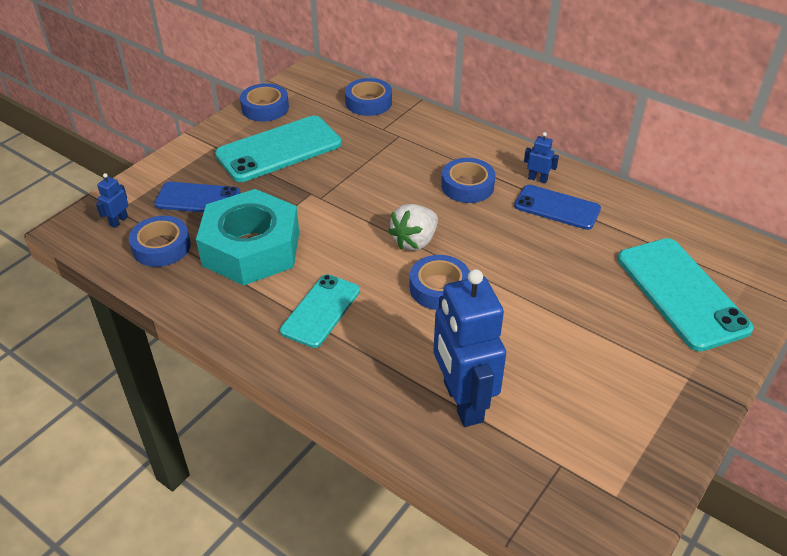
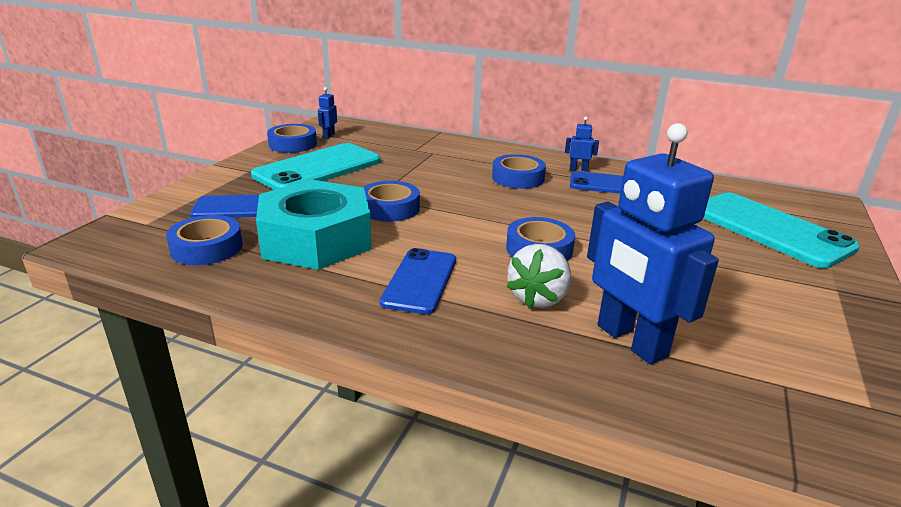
camera: 15 degrees left, 15 degrees down
(118, 221) = (148, 232): blue robot -> blue robot (328, 135)
(321, 310) = (420, 281): turquoise phone -> blue phone
(368, 102) = (393, 135): blue tape -> blue tape (390, 208)
(414, 241) = (491, 218): white strawberry -> white strawberry (538, 298)

